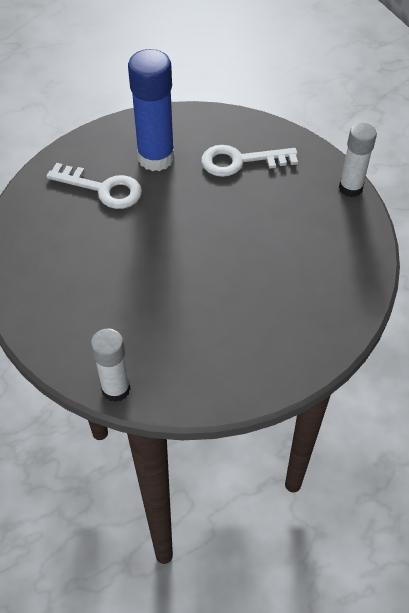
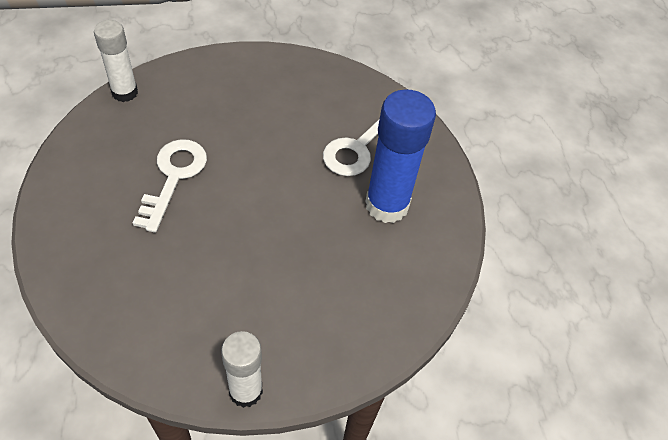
camera: 105 degrees right, 0 degrees up
(240, 161) = (347, 284): white key -> white key (173, 177)

